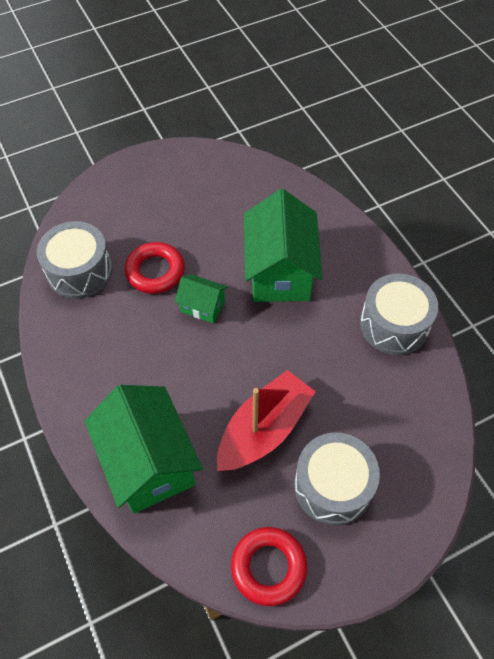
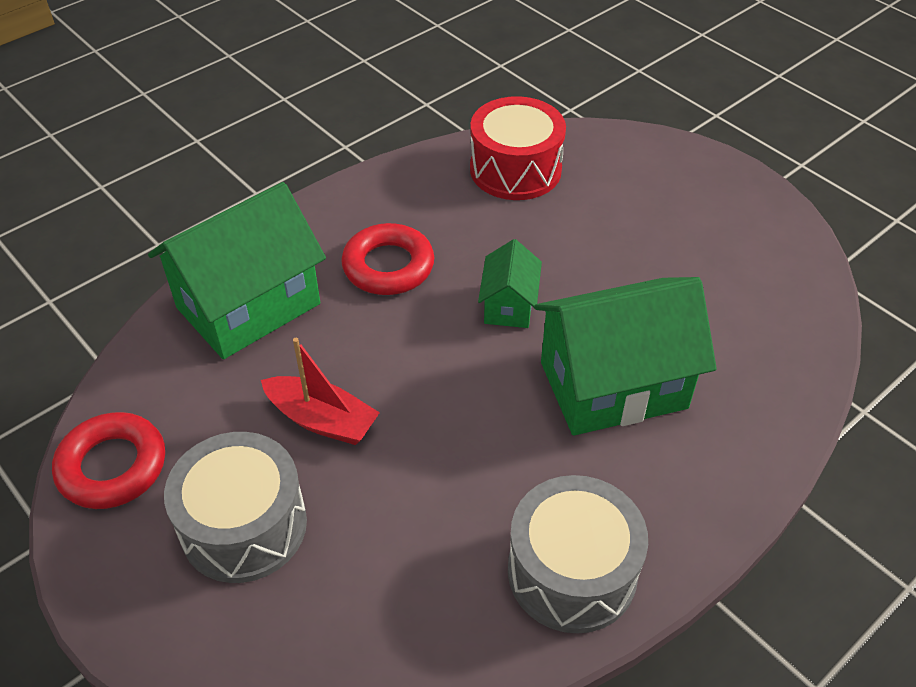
camera: 75 degrees right, 10 degrees down
(79, 271) = (515, 169): grey drum -> red drum
(155, 271) = (548, 241): red ring -> red ring (388, 266)
(264, 429) = (322, 420): red boat -> red boat, size x0.66

